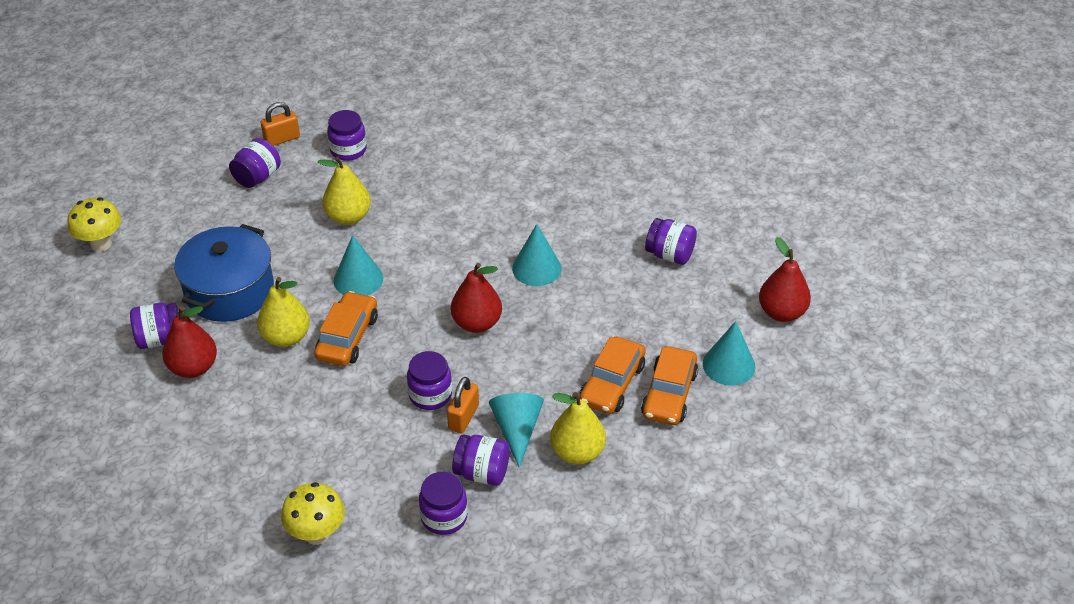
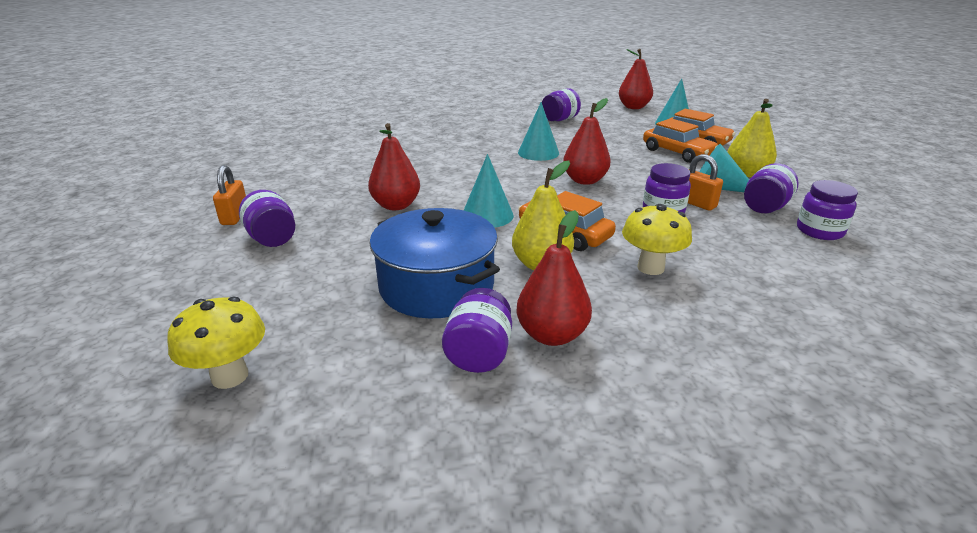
camera: 65 degrees left, 15 degrees down
(317, 534) = (849, 297): yellow mushroom -> yellow mushroom (650, 268)
(348, 150) = (304, 190): purple jar -> none
(348, 217) = (396, 205): yellow pear -> red pear

